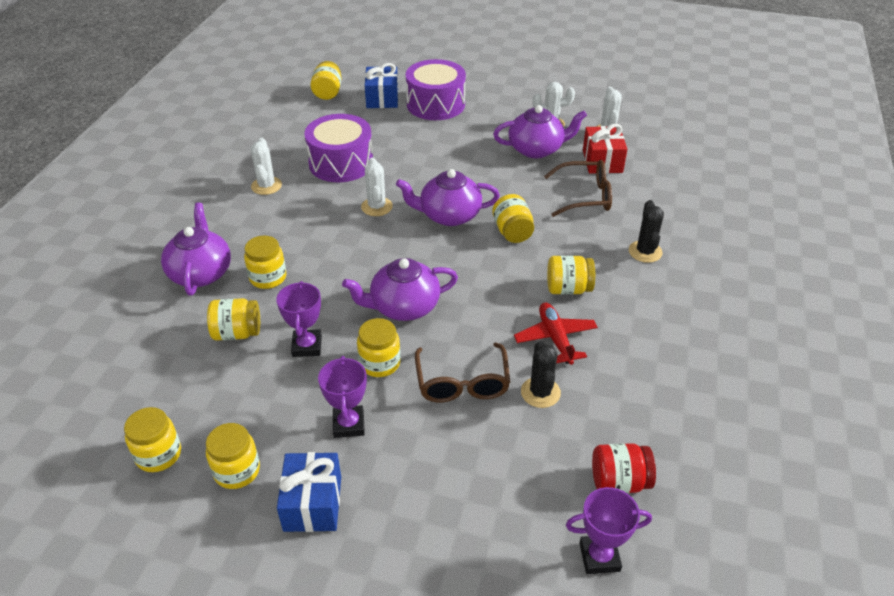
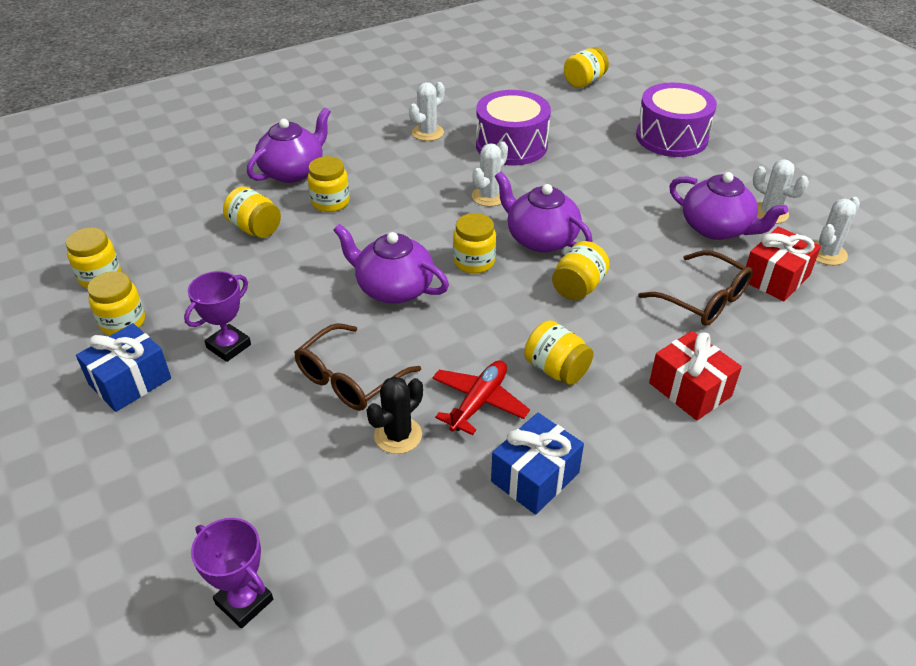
camera: 45 degrees right, 0 degrees up
(307, 346) = (284, 269): purple trophy -> none
(380, 363) = (313, 318): yellow jar -> yellow jar (474, 262)
(382, 98) = (627, 109): blue gift -> blue gift (535, 477)
(619, 481) = (350, 561): red jar -> none
(645, 252) = (690, 389): black cactus -> red gift

